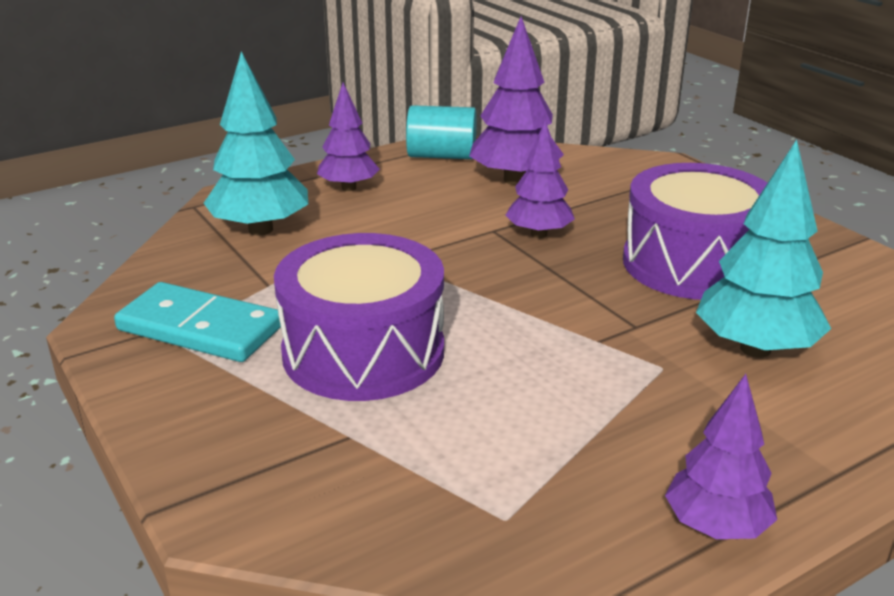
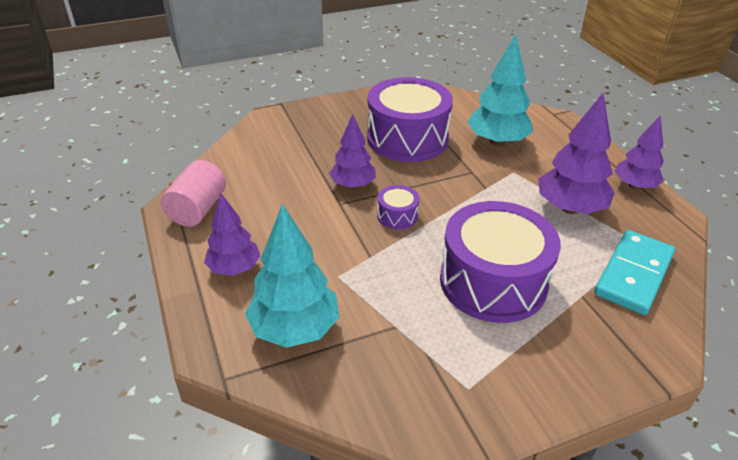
camera: 80 degrees left, 10 degrees up
(200, 328) = (455, 369): turquoise domino -> turquoise domino (634, 275)
(442, 156) = (198, 209): turquoise cylinder -> pink cylinder
(484, 271) = (397, 216): none -> purple drum
(514, 180) = (263, 181): purple tree -> purple tree (570, 208)

